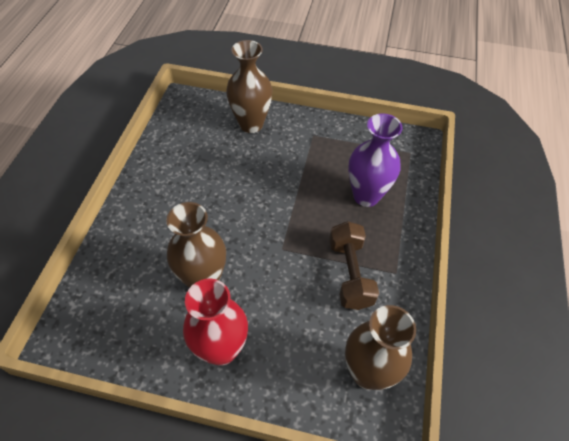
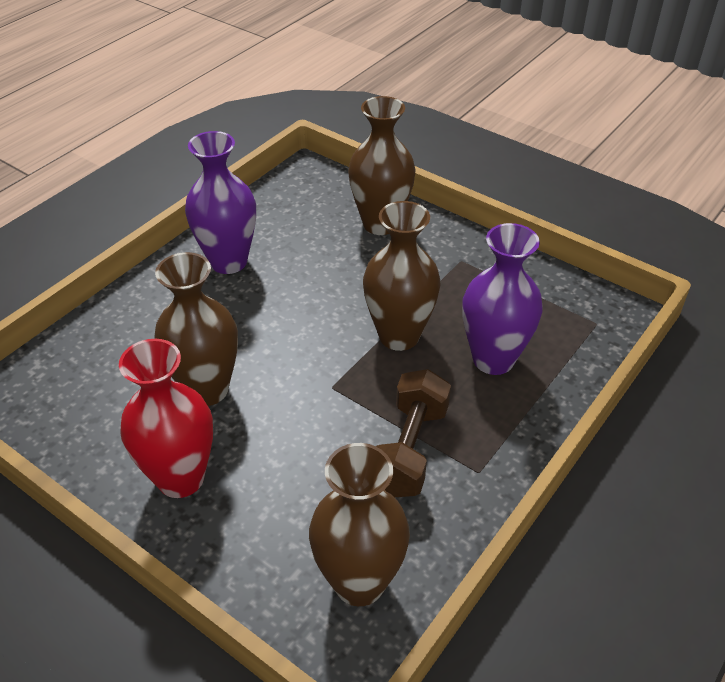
camera: 25 degrees right, 10 degrees down
(166, 182) = (228, 261): none -> purple vase
(304, 199) = (399, 336): none -> brown vase

